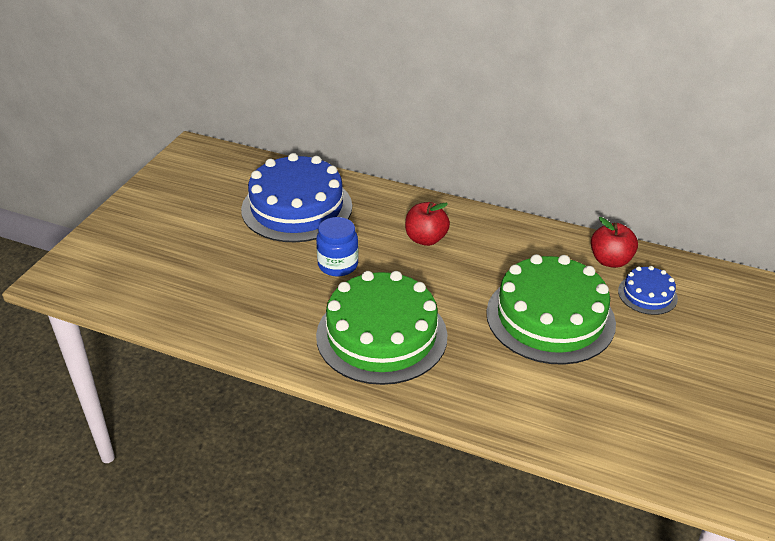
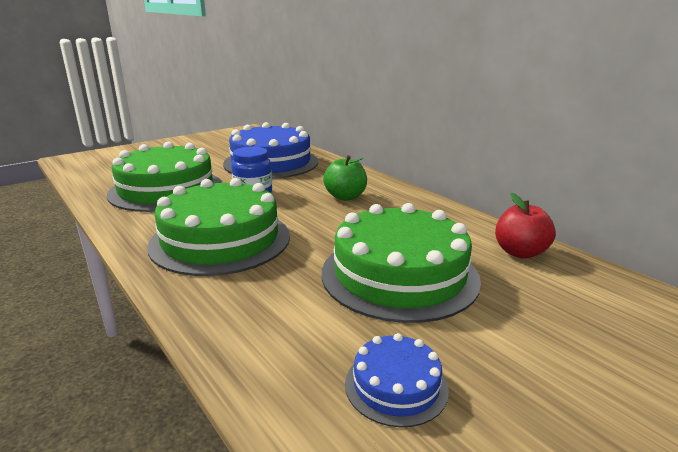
camera: 30 degrees right, 15 degrees down
(243, 290) = (166, 189): none -> green cake
(426, 239) = (345, 197): red apple -> green apple
(647, 294) = (543, 290): blue cake -> blue cake (396, 386)

